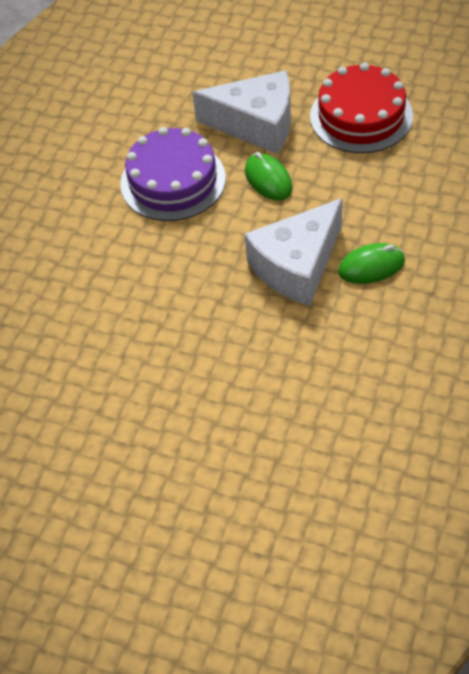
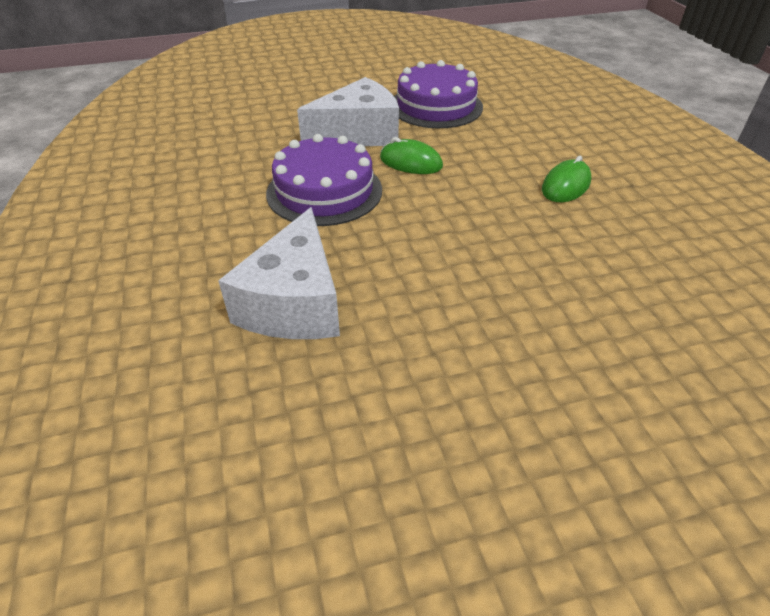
camera: 40 degrees left, 10 degrees down
(297, 266) = (508, 208): white cheese -> white cheese (294, 303)
(361, 116) = (436, 106): red cake -> purple cake

